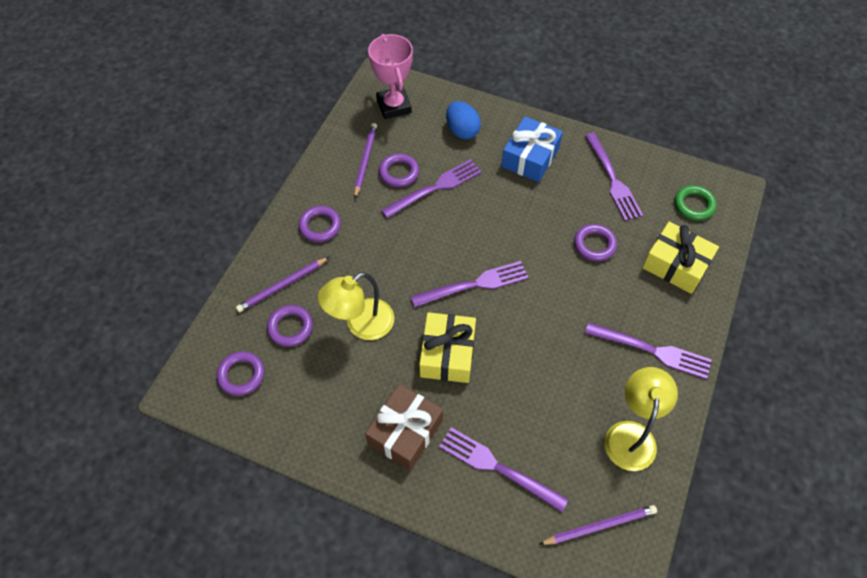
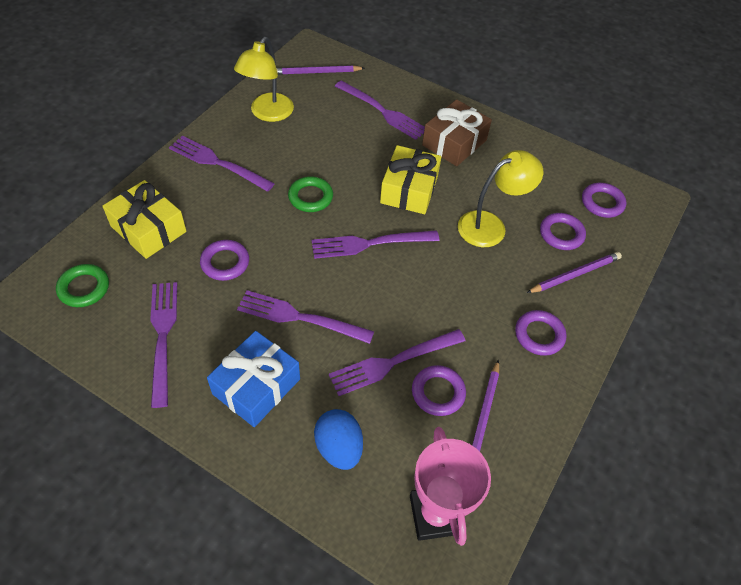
camera: 175 degrees left, 5 degrees down
(515, 209) = (300, 317): none -> purple fork
(544, 326) = (310, 197): none -> green ring

